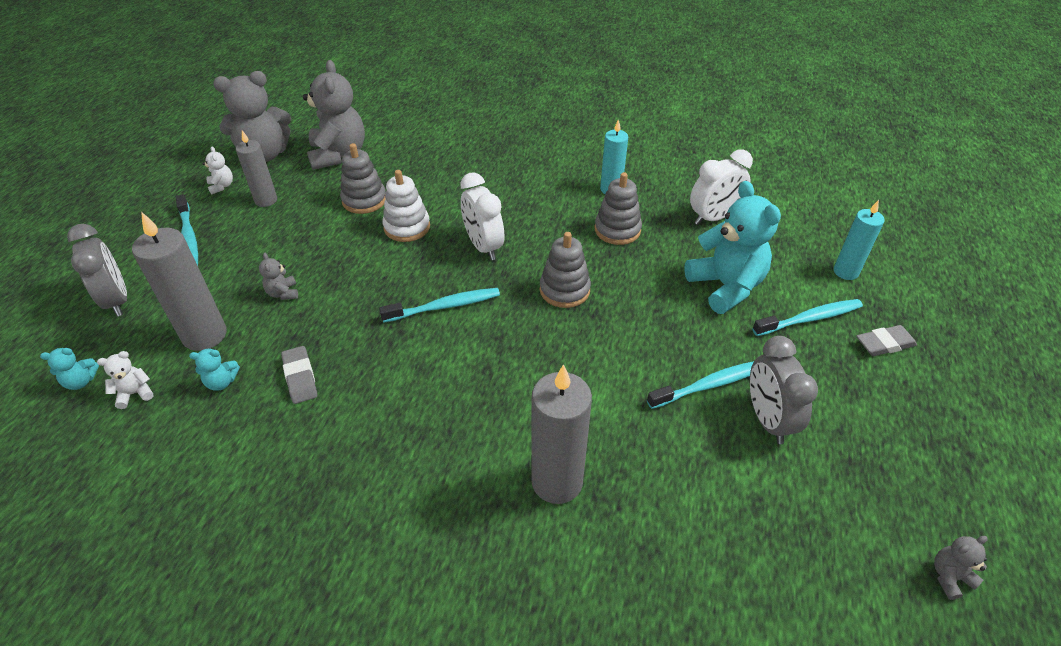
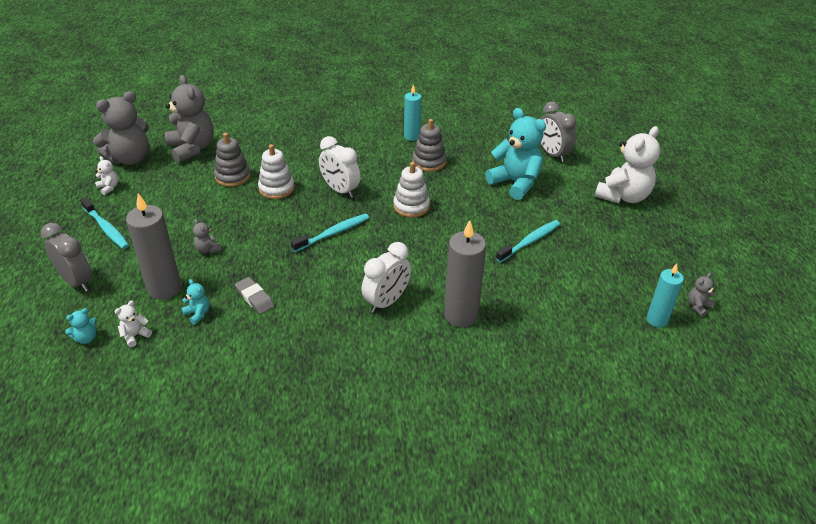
camera: 20 degrees left, 5 degrees down
(222, 382) = (198, 314): turquoise teddy bear -> turquoise teddy bear turned 105 degrees counterclockwise
(266, 200) = (153, 191): grey candle -> none
(564, 290) = (411, 206): grey stacking toy -> white stacking toy
(713, 217) = (489, 142): white clock -> white clock (386, 302)
(767, 419) = (571, 252): grey clock -> grey clock (552, 154)
(809, 319) = (574, 191): turquoise toothbrush -> none
(845, 272) = (585, 159): turquoise candle -> turquoise candle (657, 320)
(884, 344) = (623, 196): grey eraser -> white teddy bear

